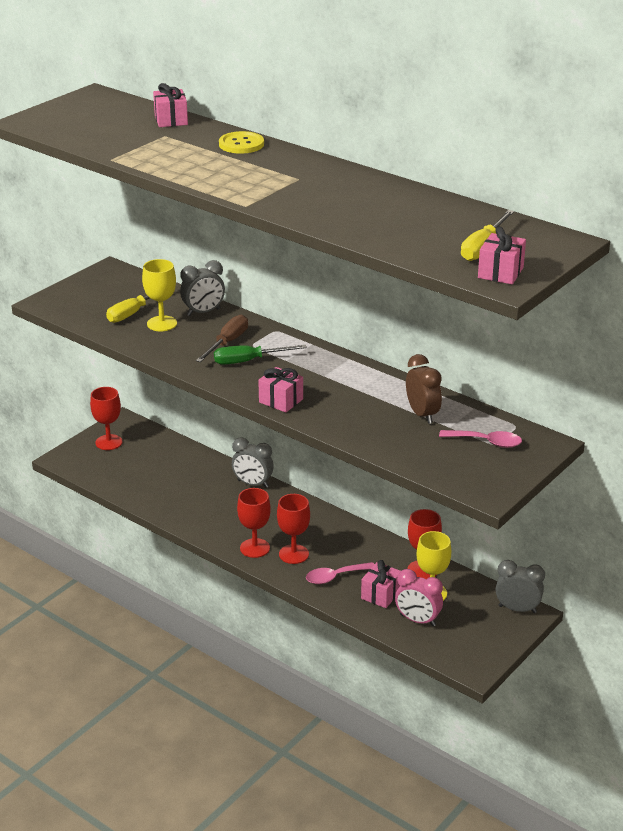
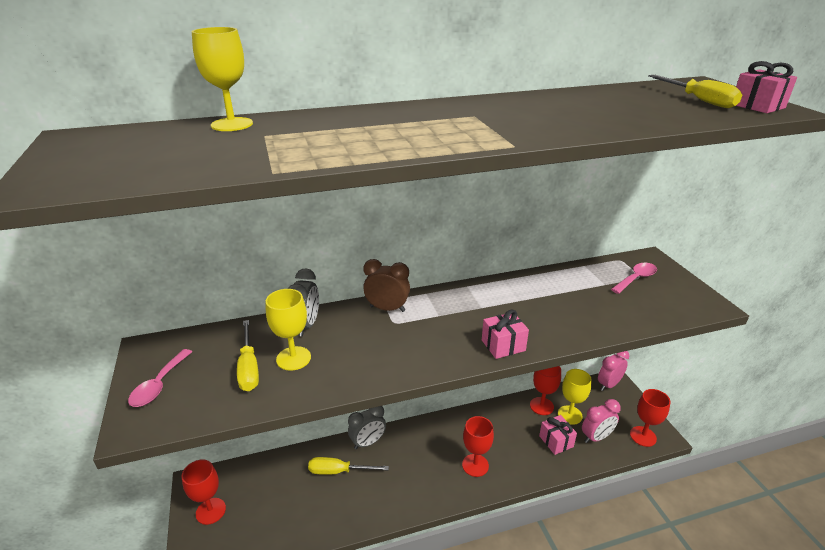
camera: 55 degrees left, 0 degrees up
(171, 120) = (232, 124): pink gift -> yellow goblet
(206, 483) = (338, 471): none -> yellow screwdriver
(227, 342) = (374, 334): brown screwdriver -> none
(241, 144) = (353, 115): yellow button -> none
(248, 361) = (419, 335): green screwdriver -> none
(255, 548) = (449, 486): red goblet -> red goblet (643, 436)
(335, 577) = (519, 455): pink spoon -> pink spoon (159, 385)
(422, 414) = (578, 288): brown clock -> brown clock (387, 309)
(517, 609) = (608, 385): grey clock -> pink clock

